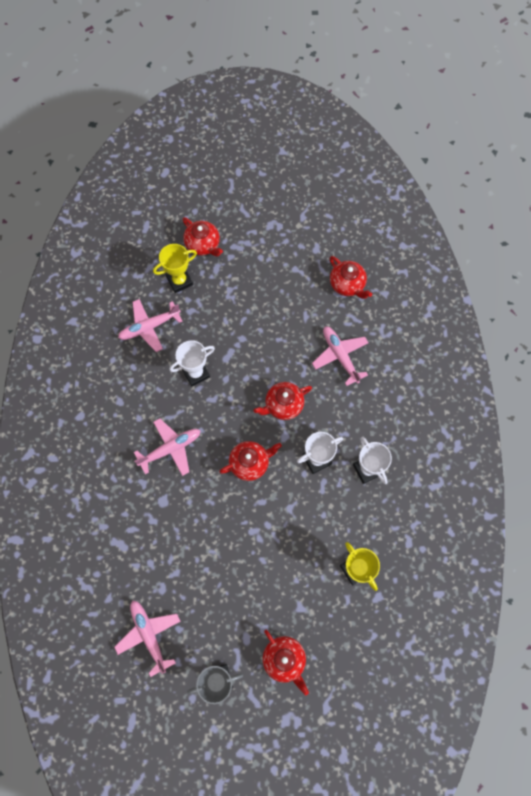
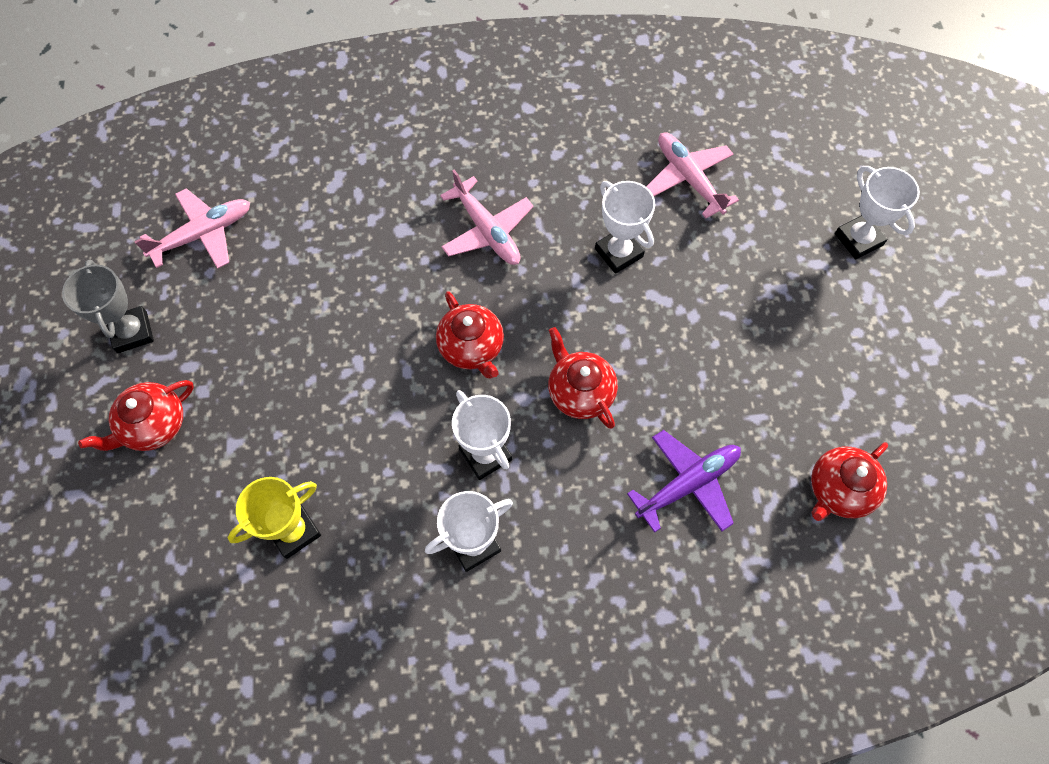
camera: 85 degrees right, 5 degrees down
(179, 281) = (780, 212): yellow trophy -> none
(203, 244) = (858, 239): red teapot -> white trophy
(340, 356) = (687, 484): pink plane -> purple plane

